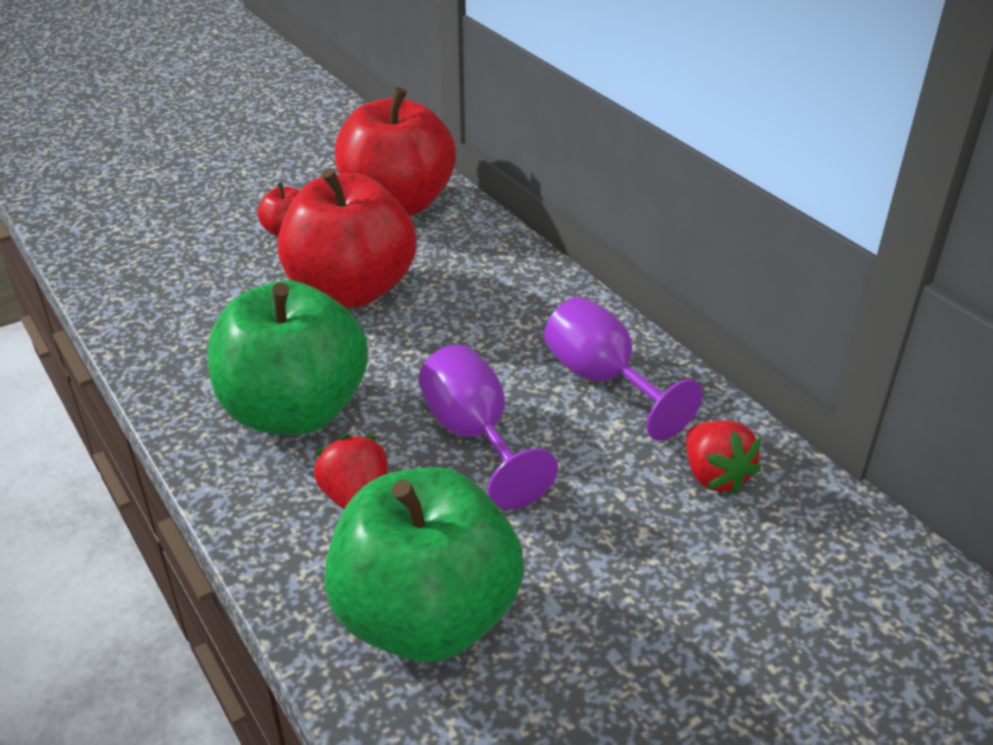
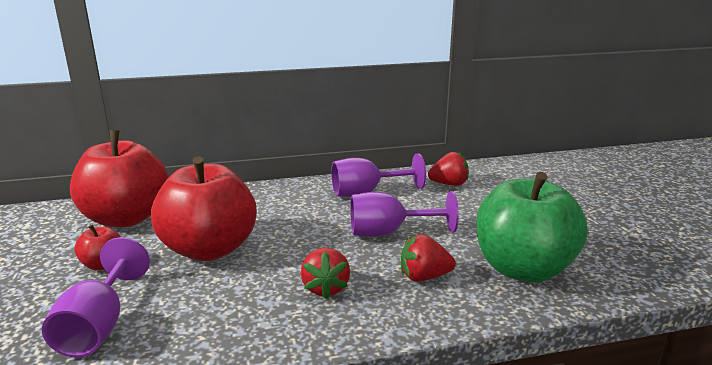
camera: 70 degrees left, 15 degrees down
(177, 277) = (99, 326): none -> purple goblet
(295, 411) = (325, 288): green apple -> red strawberry

